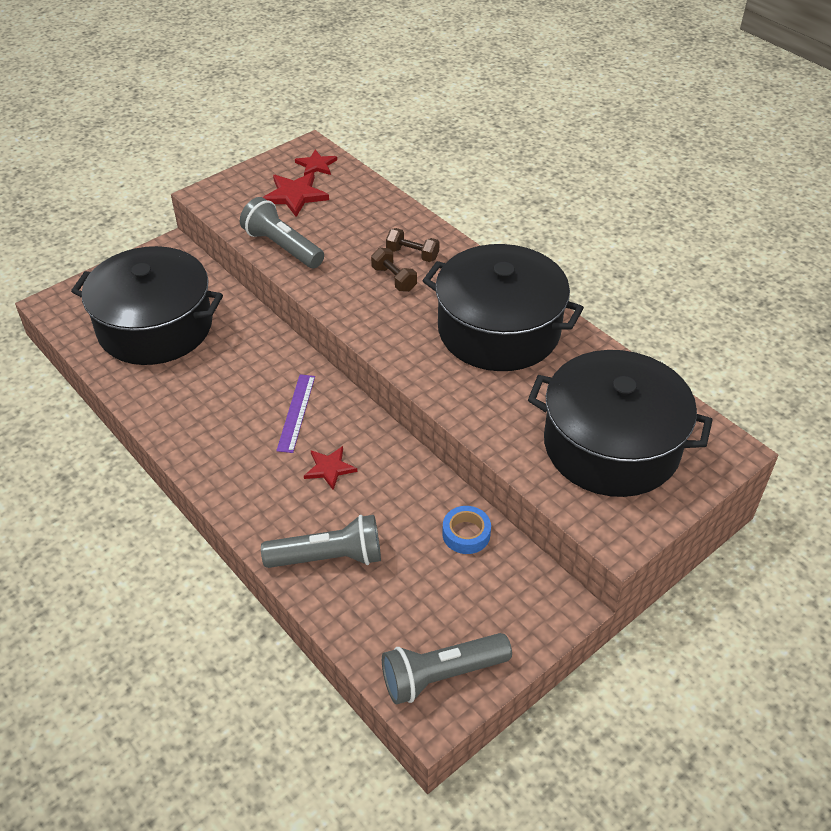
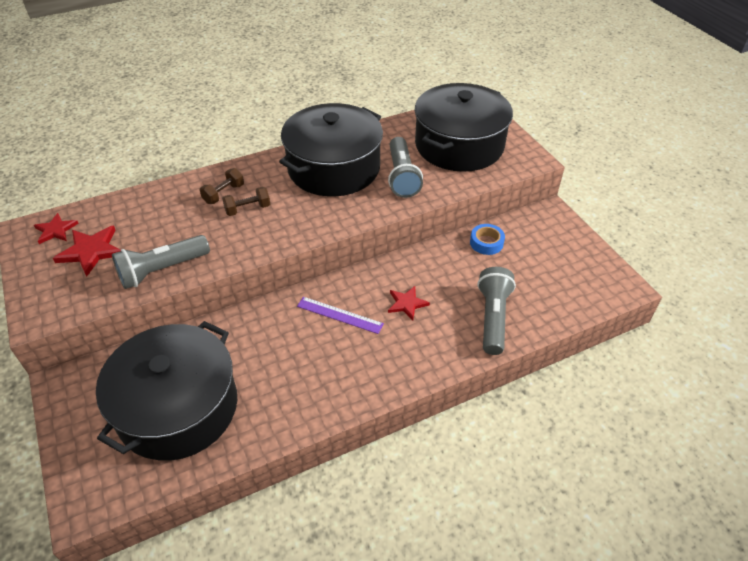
camera: 75 degrees left, 0 degrees up
(441, 675) = (596, 277): grey flashlight -> grey flashlight (402, 177)

